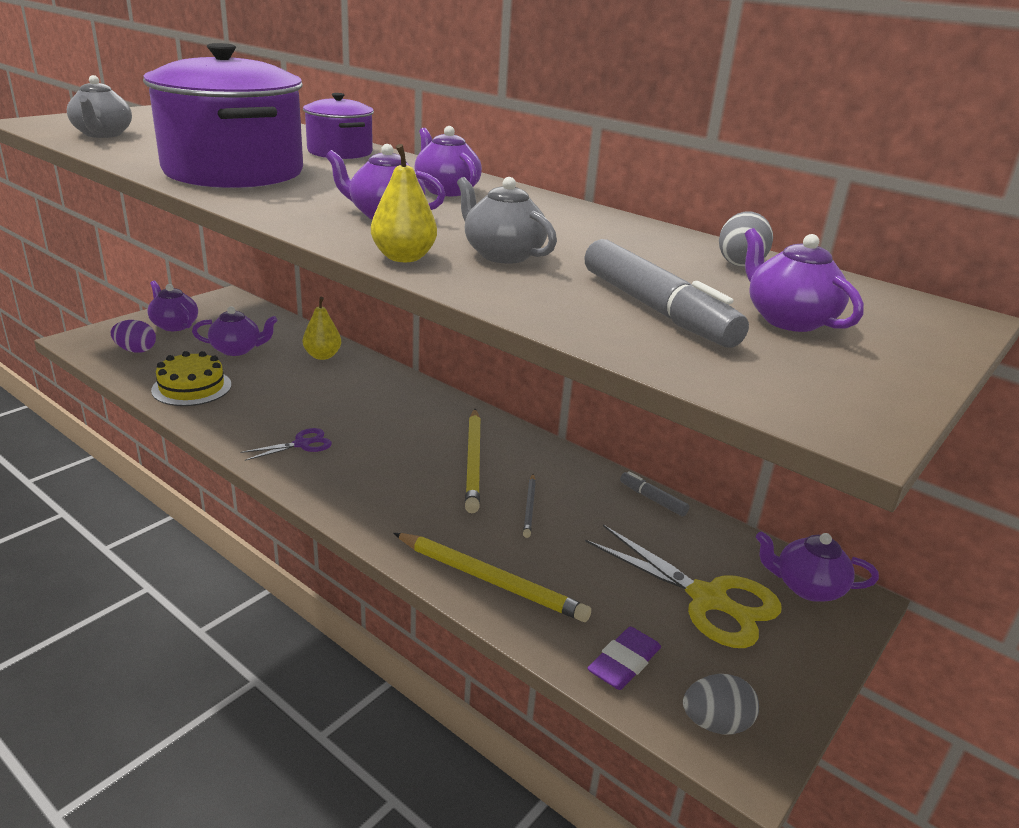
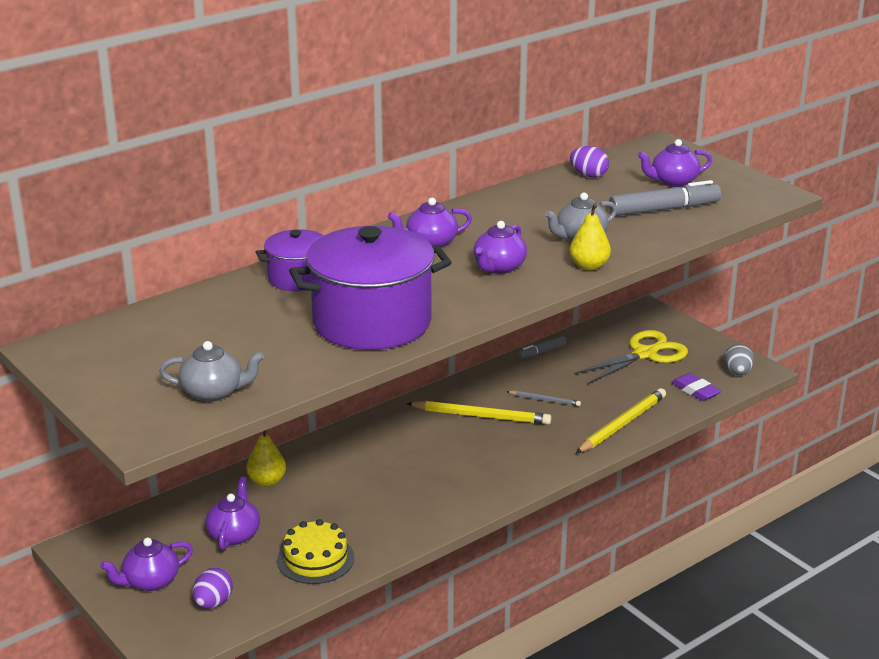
camera: 75 degrees left, 0 degrees up
(302, 444) = (438, 495): purple scissors -> none
(740, 263) = (588, 175): grey egg -> purple egg
(807, 587) = (636, 321): purple teapot -> none

